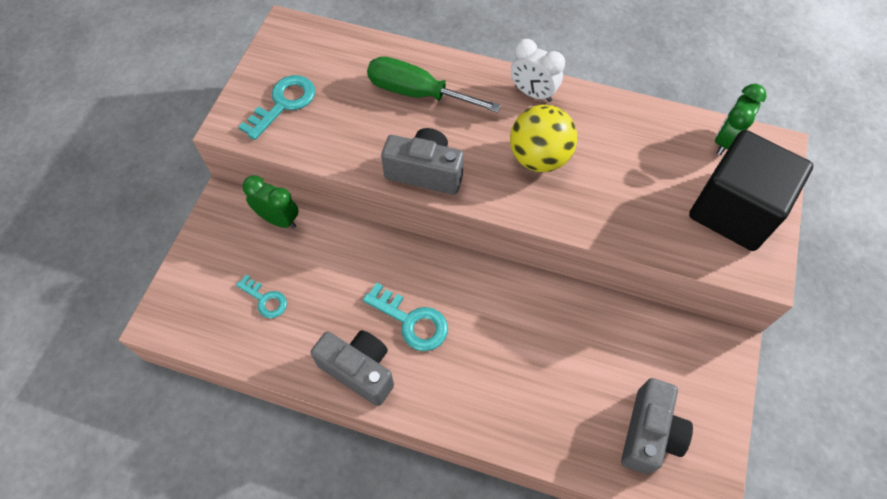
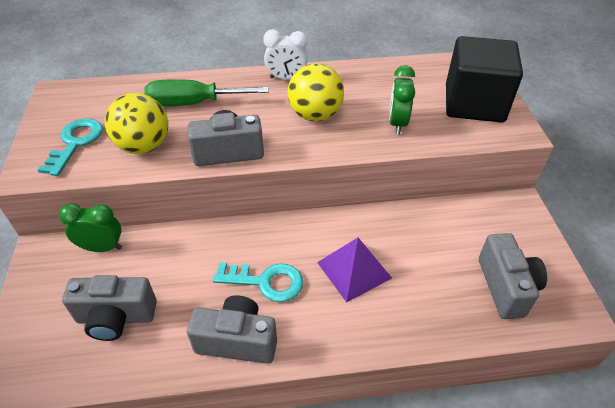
camera: 25 degrees left, 15 degrees down
(265, 299) = (116, 318): turquoise key -> grey camera
(346, 132) = (144, 146): none -> yellow ball
(502, 346) = (354, 270): none -> purple pyramid
(725, 141) = (440, 67): green clock -> green clock (397, 123)

